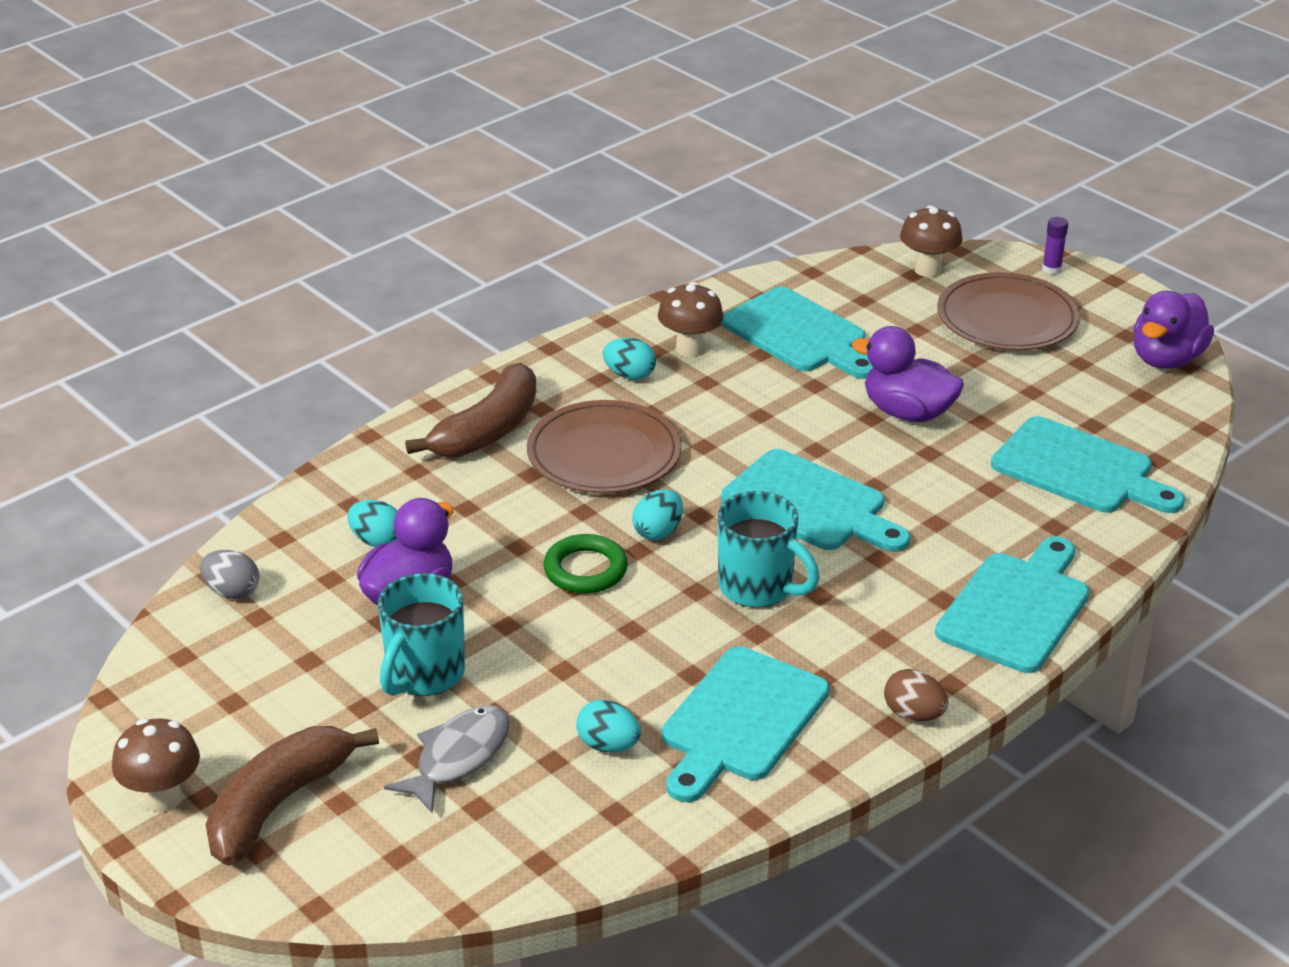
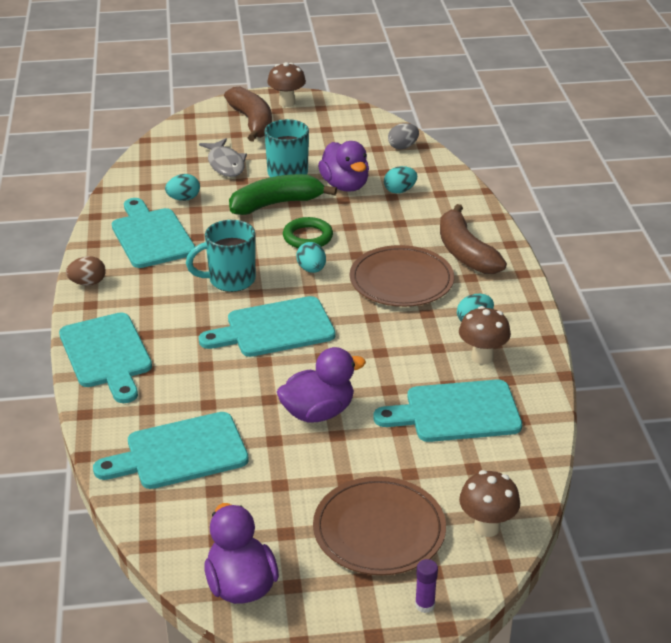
camera: 125 degrees right, 0 degrees up
(527, 640) = (276, 204): none -> green banana

